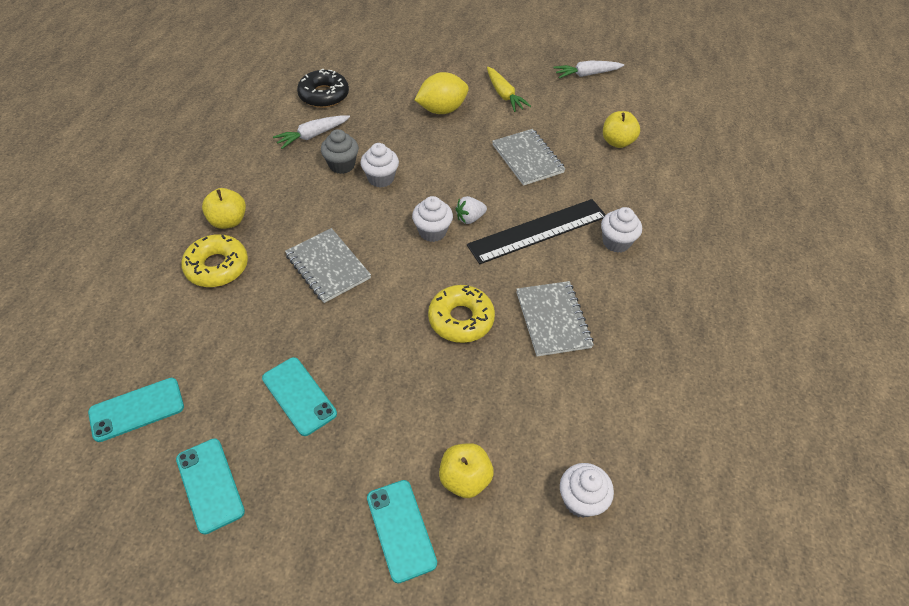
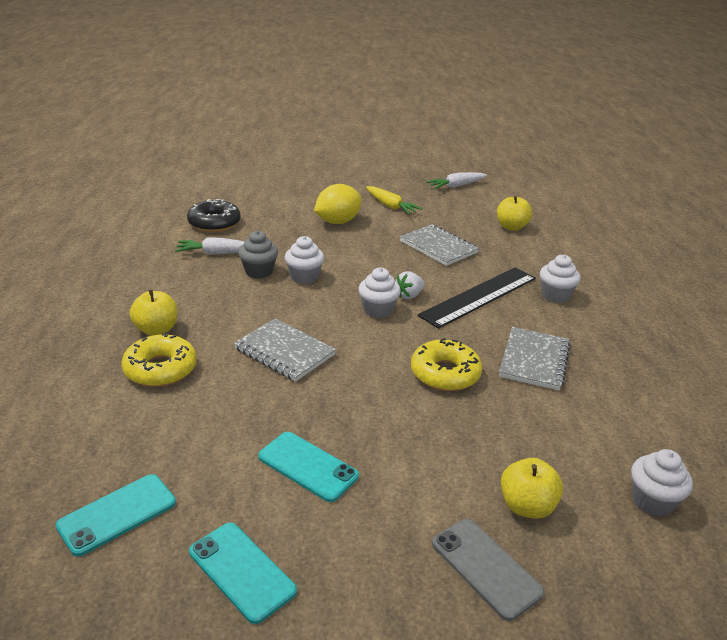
camera: 15 degrees left, 20 degrees down
(312, 135) = (217, 253): white carrot -> white carrot turned 45 degrees clockwise
(401, 530) = (486, 568): turquoise phone -> grey phone
(552, 320) = (534, 360): grey notebook -> grey notebook turned 45 degrees clockwise

